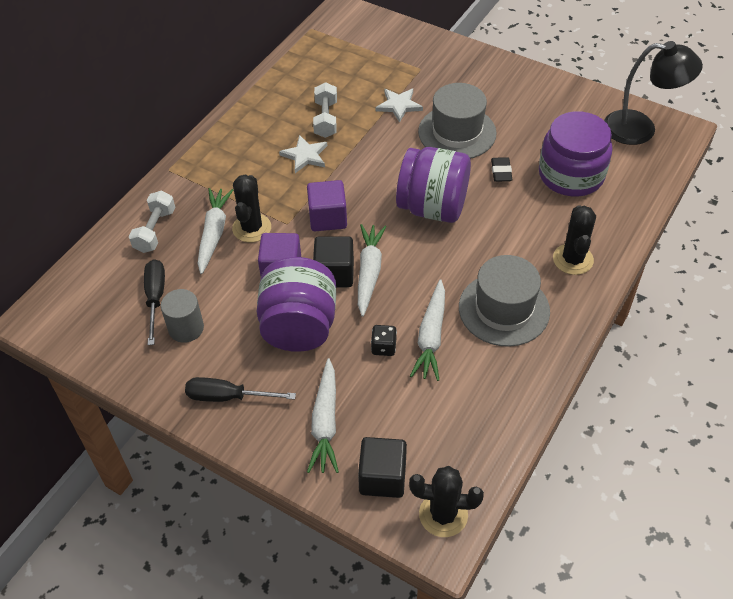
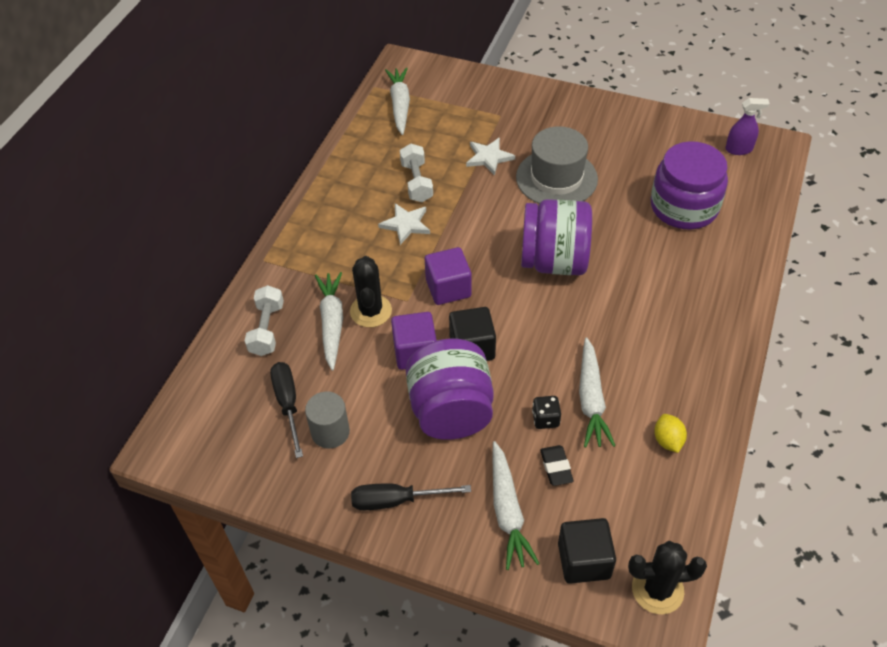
camera: 10 degrees left, 0 degrees up
(369, 273) = (508, 341): white carrot -> white carrot (400, 105)
(492, 384) = (667, 440): none -> yellow lemon
(501, 172) = (613, 213): black eraser -> black eraser (556, 467)
(504, 309) = (657, 358): grey hat -> none
(573, 259) = (711, 295): black cactus -> none
(640, 129) = (739, 149): black lamp -> purple spray bottle

